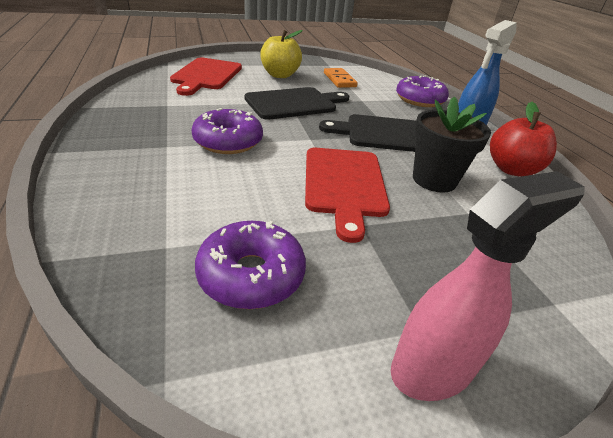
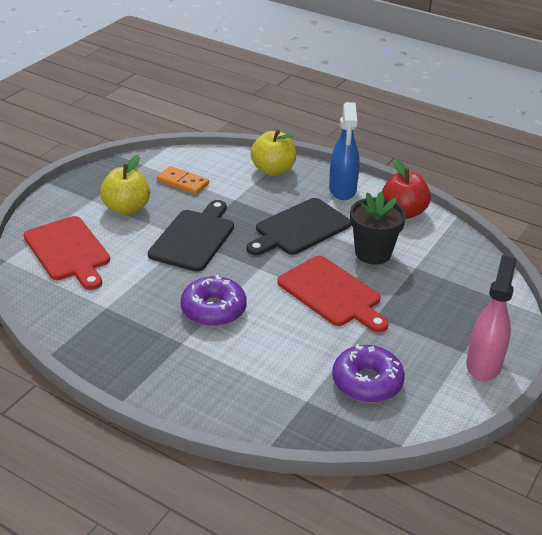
camera: 40 degrees left, 0 degrees up
(419, 100) = (273, 170): purple donut -> yellow apple

